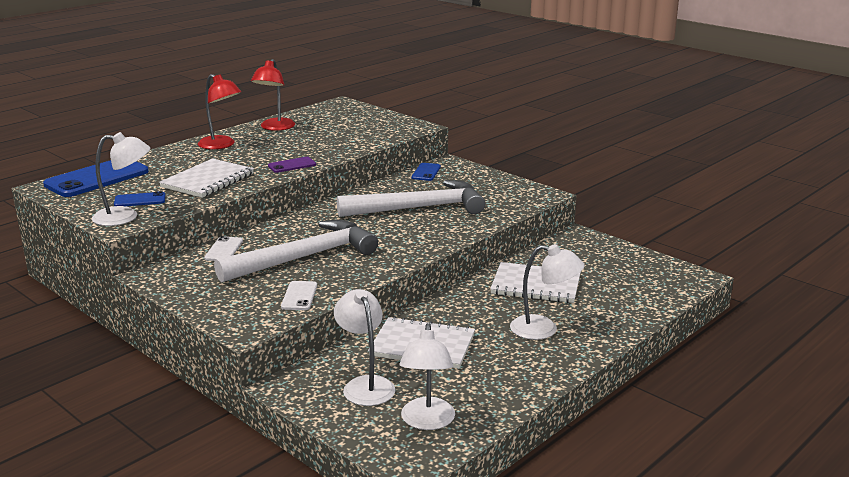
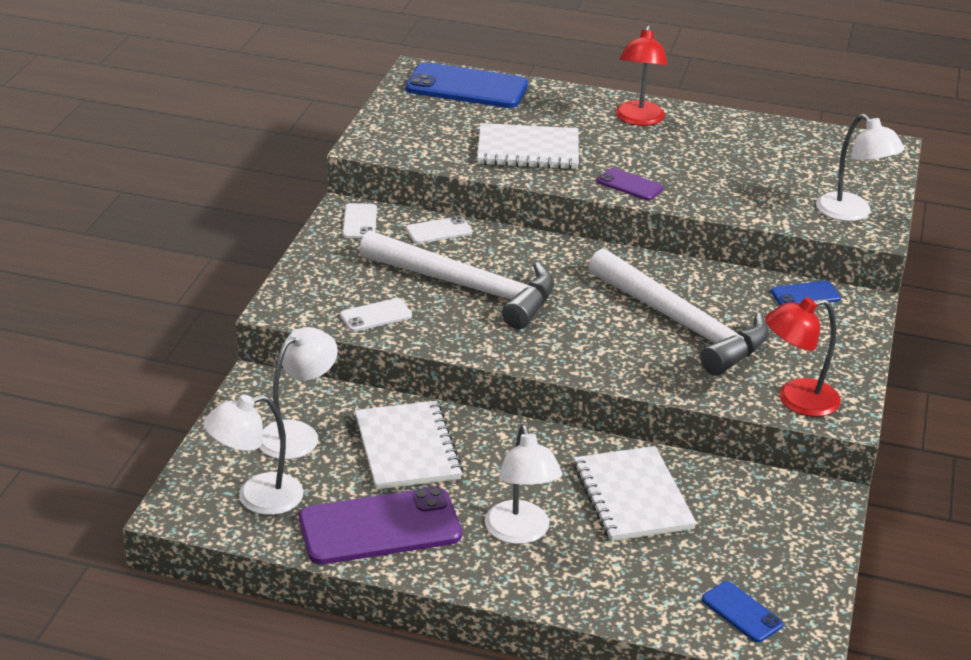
camera: 60 degrees right, 10 degrees up
(125, 217) = (390, 140): white lamp -> white lamp (851, 213)
(140, 200) = (437, 132): blue phone -> blue phone (741, 612)
(172, 273) = (360, 222): none -> white phone
(275, 127) = (737, 132): red lamp -> red lamp (796, 400)
(501, 378) = (380, 527): none -> purple phone

